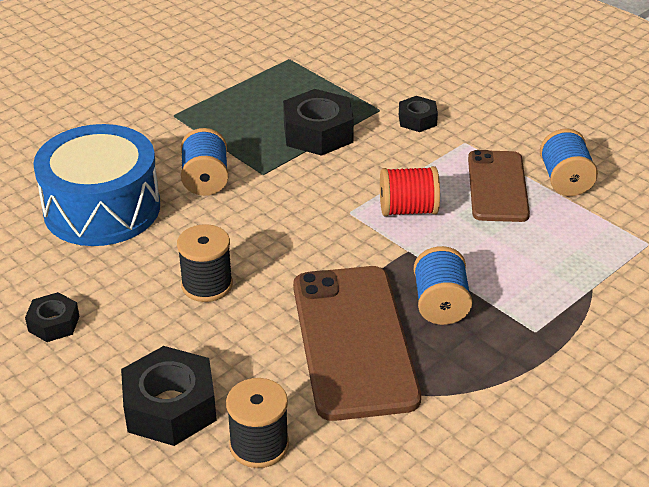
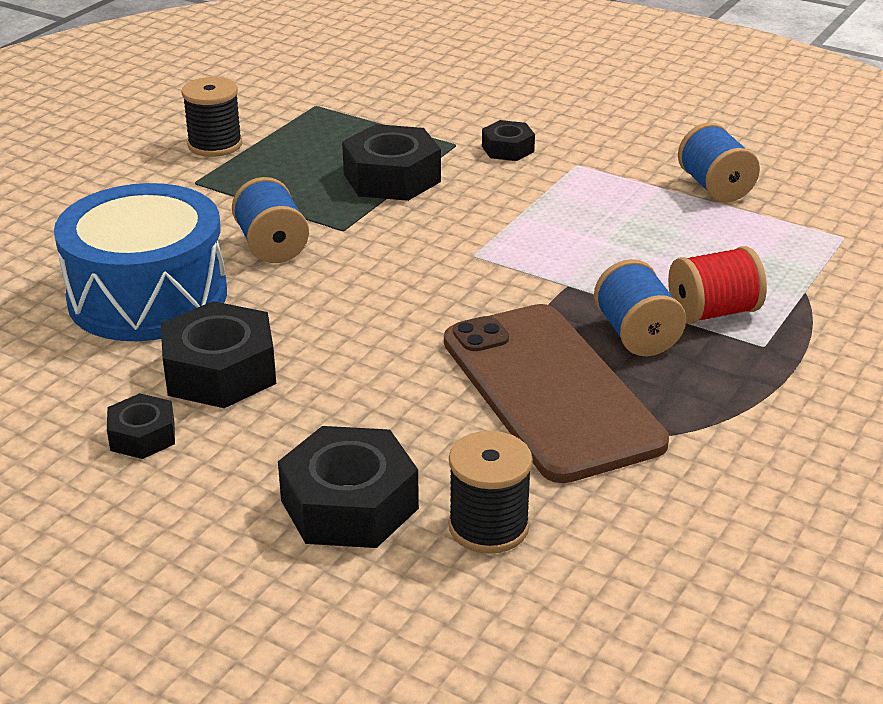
camera: 15 degrees left, 5 degrees down
(126, 280) = (220, 371): none -> black nut
(207, 285) = (330, 360): black spool -> black spool (215, 145)
(408, 210) = (545, 242): red spool -> red spool (713, 312)
(497, 186) = (639, 204): brown phone -> none

